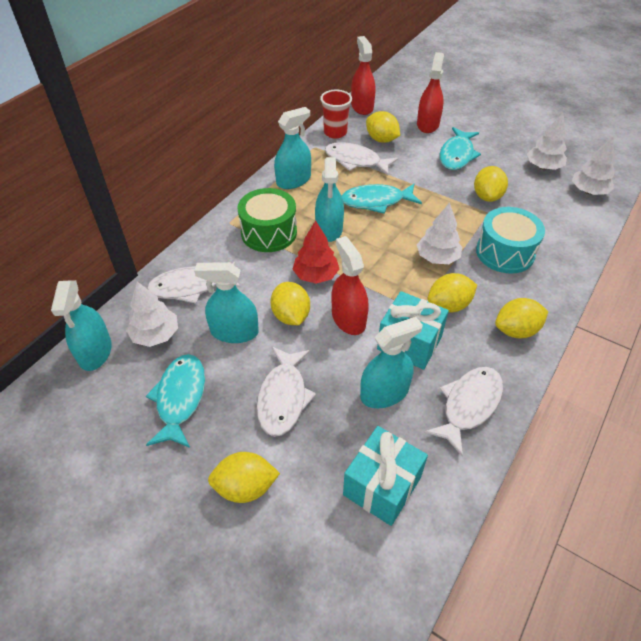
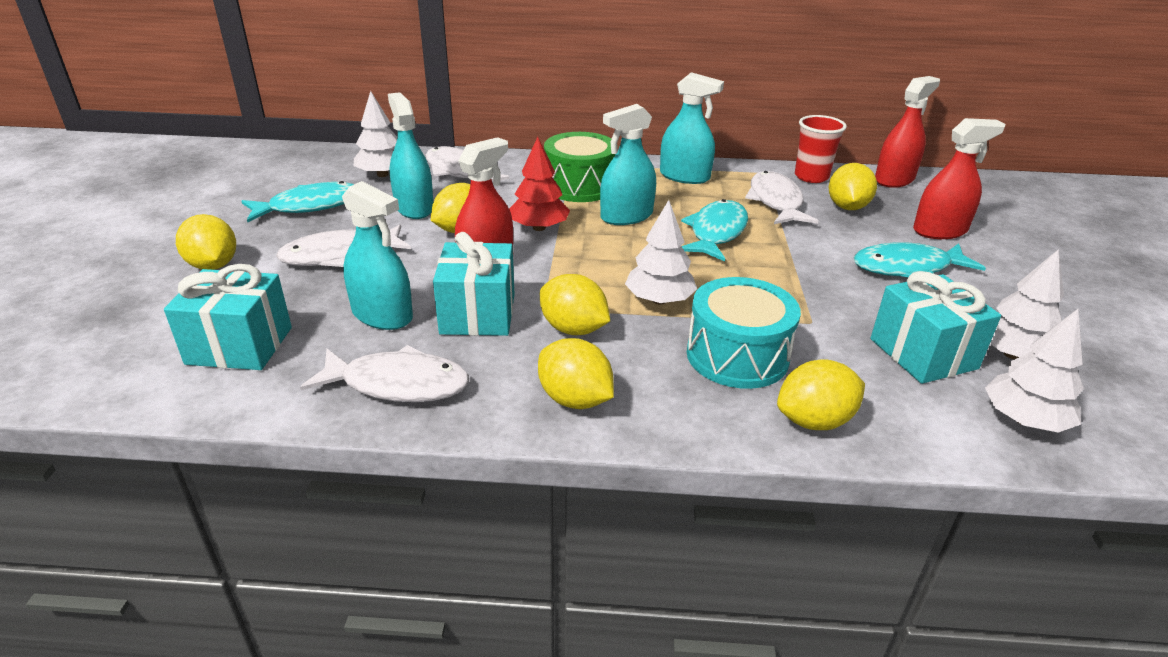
camera: 60 degrees right, 15 degrees down
(95, 352) = (344, 157): turquoise spray bottle -> none
(376, 201) = (716, 233): turquoise fish -> turquoise fish turned 60 degrees clockwise
(487, 196) = (848, 313): yellow lemon -> yellow lemon (814, 421)
(531, 192) = (923, 354): none -> turquoise gift

